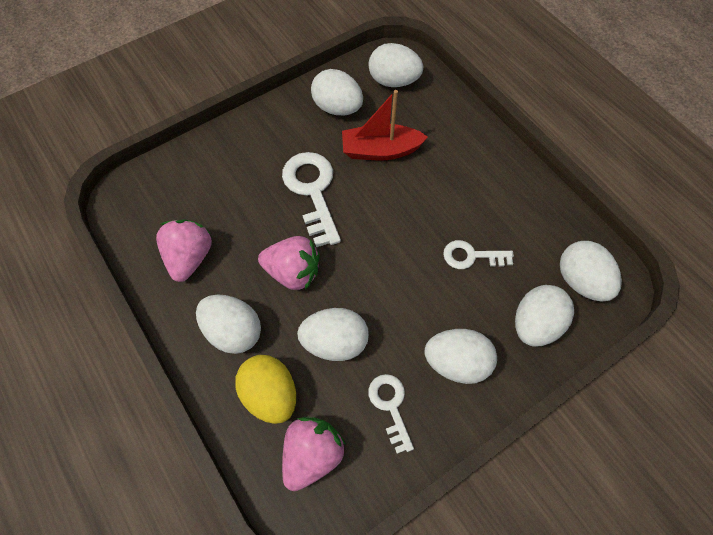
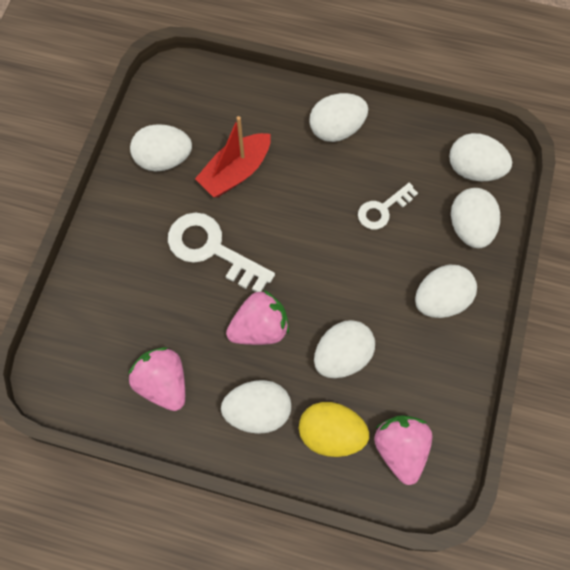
camera: 40 degrees left, 5 degrees up
(390, 406) = (423, 369): white key -> none
(393, 81) = (190, 100): white egg -> white egg (336, 129)

